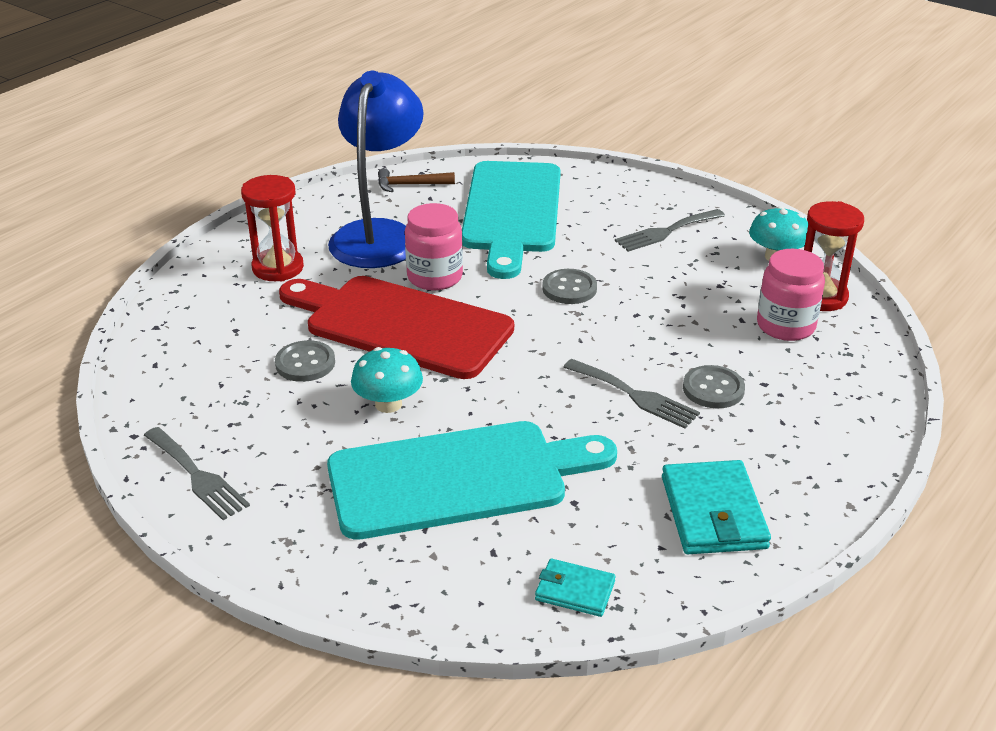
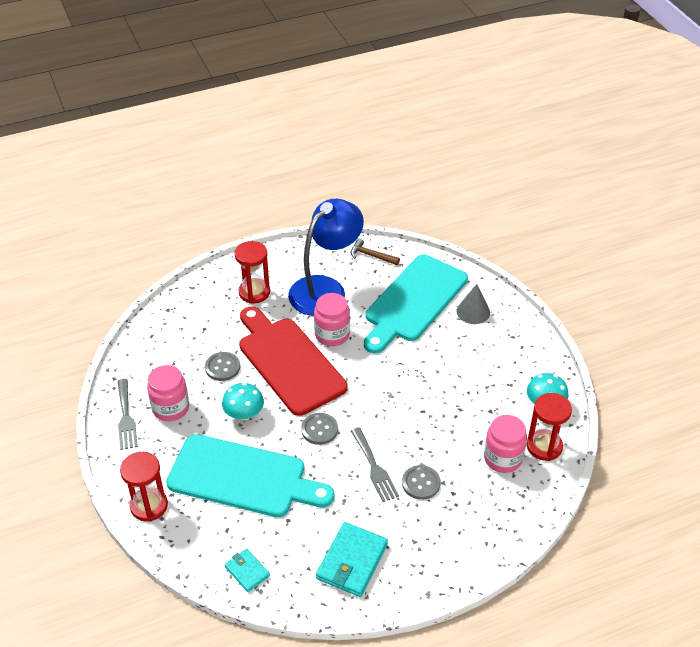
camera: 30 degrees right, 10 degrees up
(264, 438) = (171, 408): none -> pink jar
(337, 573) = (149, 506): none -> red hourglass
(569, 288) = (400, 375): grey button -> grey button (319, 429)
(597, 199) = (473, 311): none -> grey cone
(666, 232) = (493, 355): grey fork -> none

